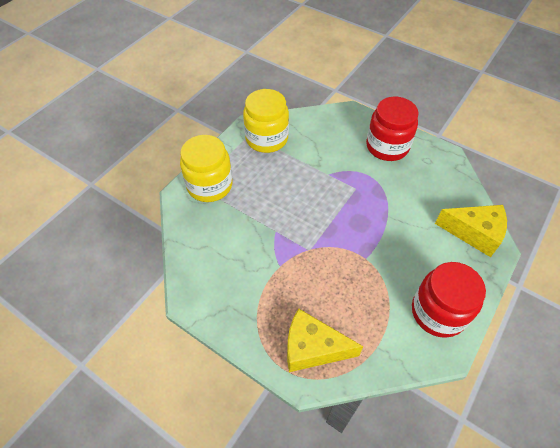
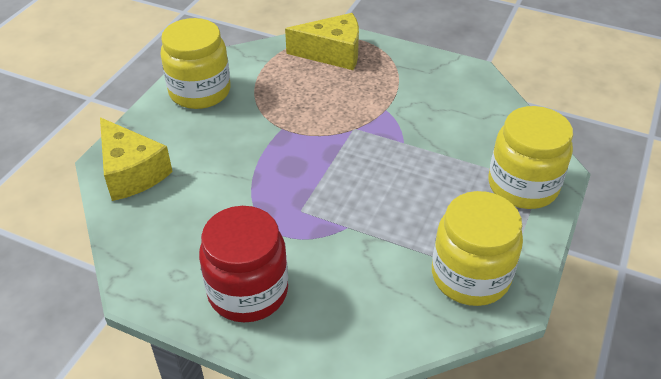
camera: 170 degrees right, 10 degrees down
(438, 312) = (200, 91): red jar -> yellow jar
(474, 233) = (131, 172): yellow cheese -> yellow cheese turned 135 degrees counterclockwise

